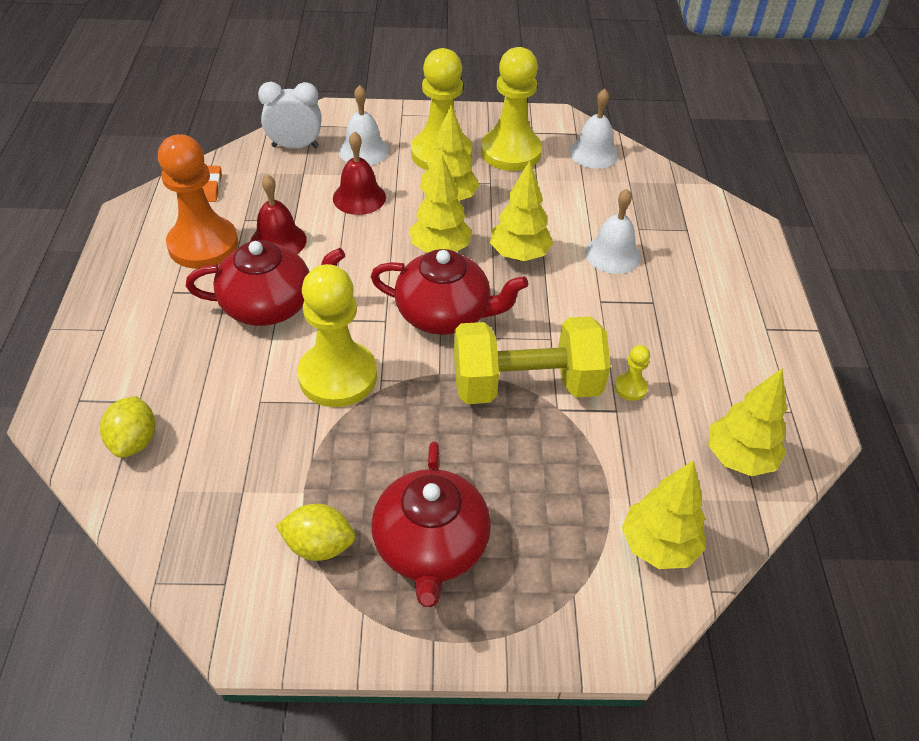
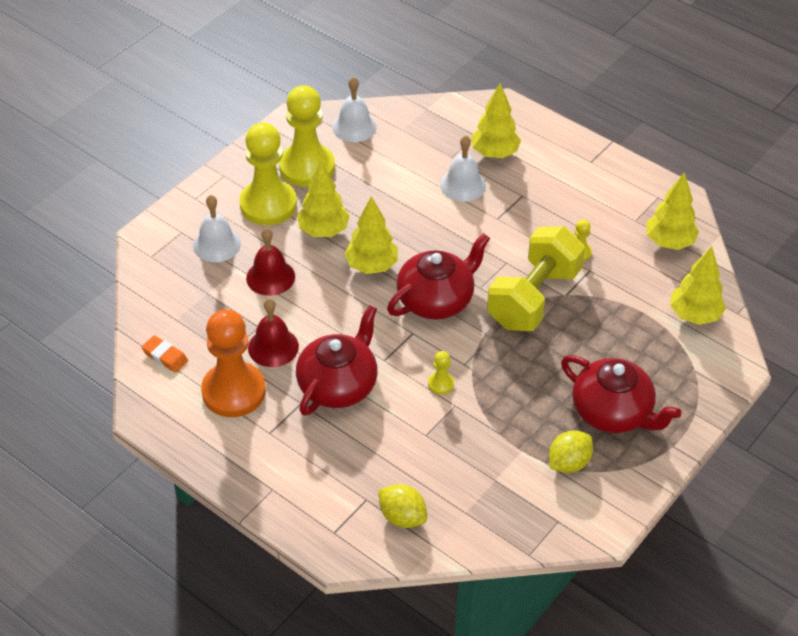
camera: 50 degrees left, 0 degrees up
(295, 146) = (168, 280): white clock -> none
(338, 376) = (441, 384): yellow pawn -> yellow pawn, size x0.42
(519, 255) = (417, 230): yellow tree -> yellow tree (494, 153)

